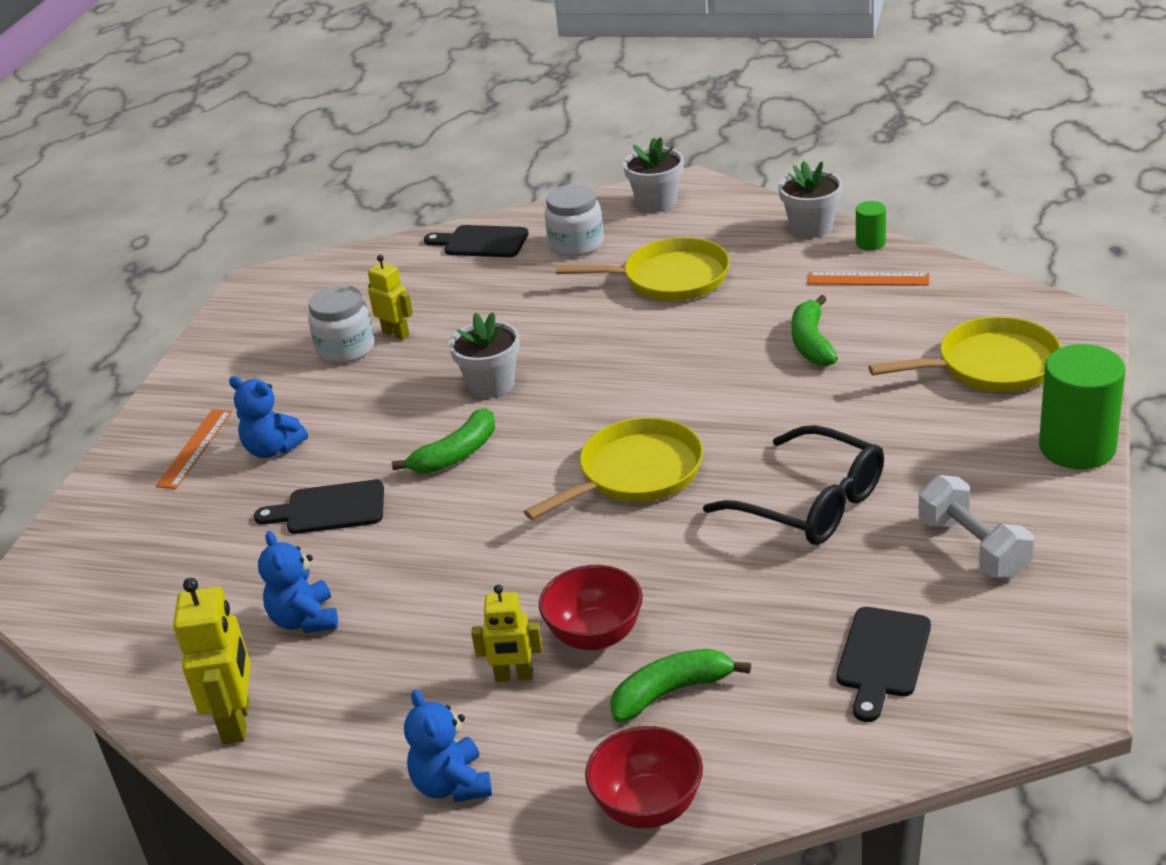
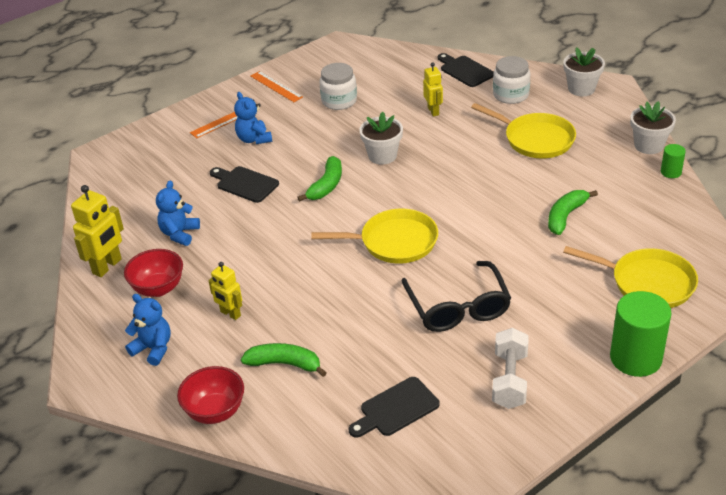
camera: 35 degrees right, 5 degrees up
(396, 334) = (369, 104): yellow robot -> yellow robot (433, 111)
(452, 785) = (153, 349): blue teddy bear -> blue teddy bear turned 105 degrees clockwise
(456, 454) = (326, 186): green banana -> green banana turned 60 degrees counterclockwise
(595, 635) = (284, 315): red bowl -> red bowl (158, 288)
(868, 279) = (642, 194): orange ruler -> orange ruler (276, 86)

